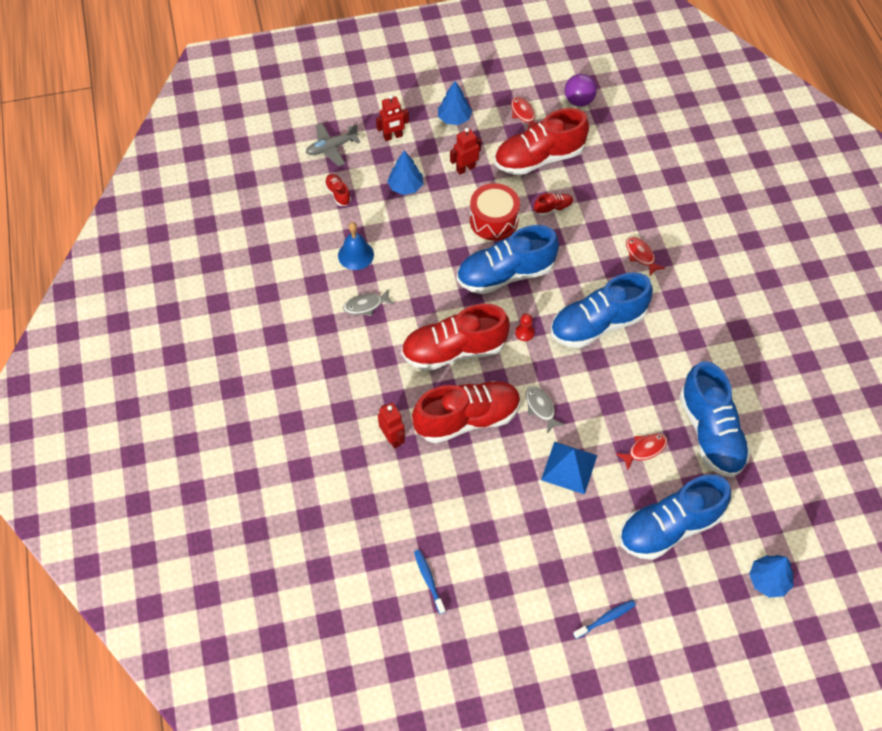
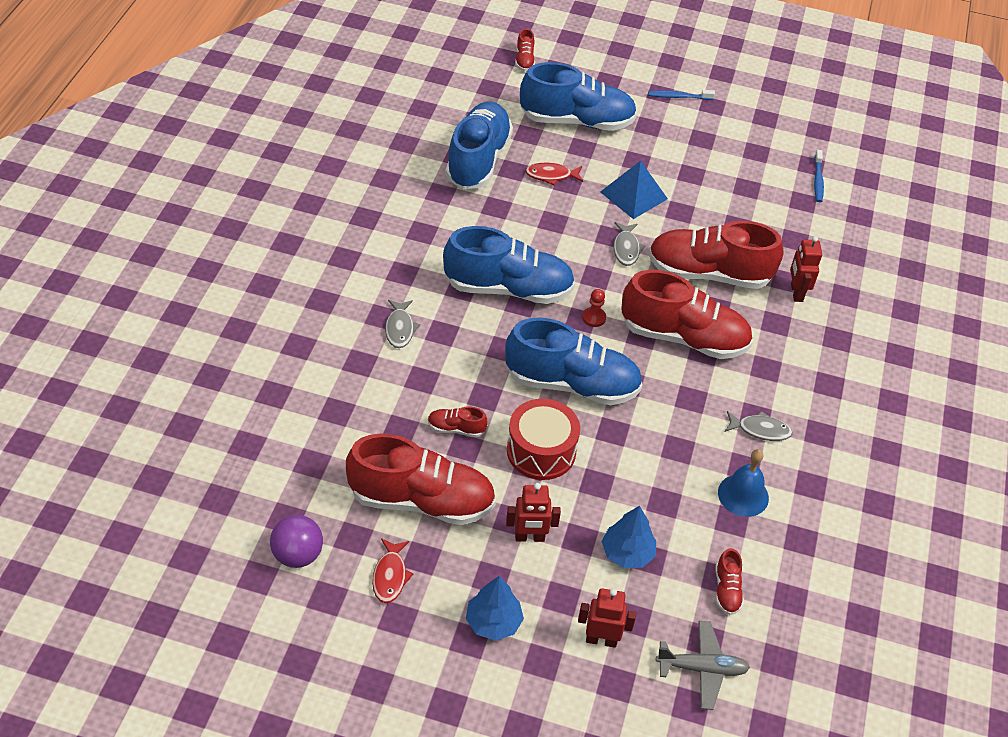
camera: 155 degrees left, 10 degrees down
(641, 255) = (400, 328): red fish -> grey fish
(768, 580) = (524, 60): blue tree -> red shoe

